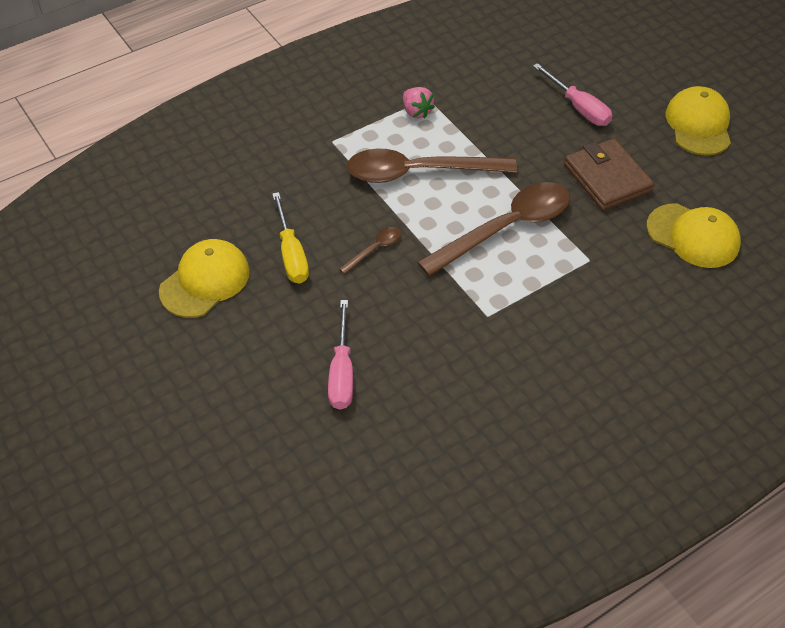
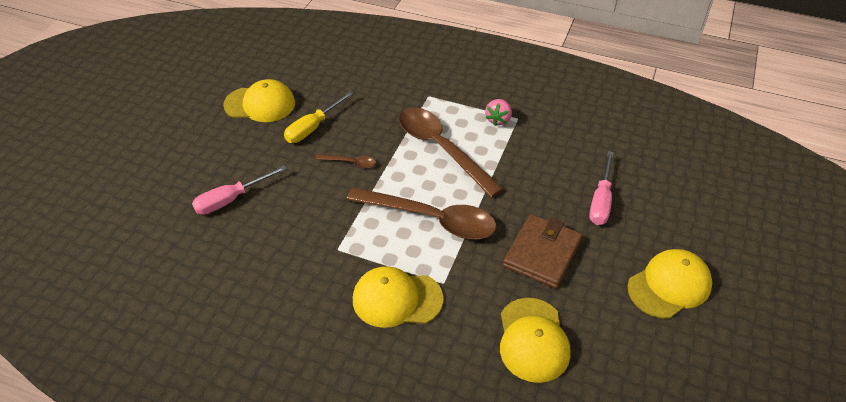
camera: 55 degrees right, 5 degrees down
(583, 302) = (397, 299): none -> yellow cap

